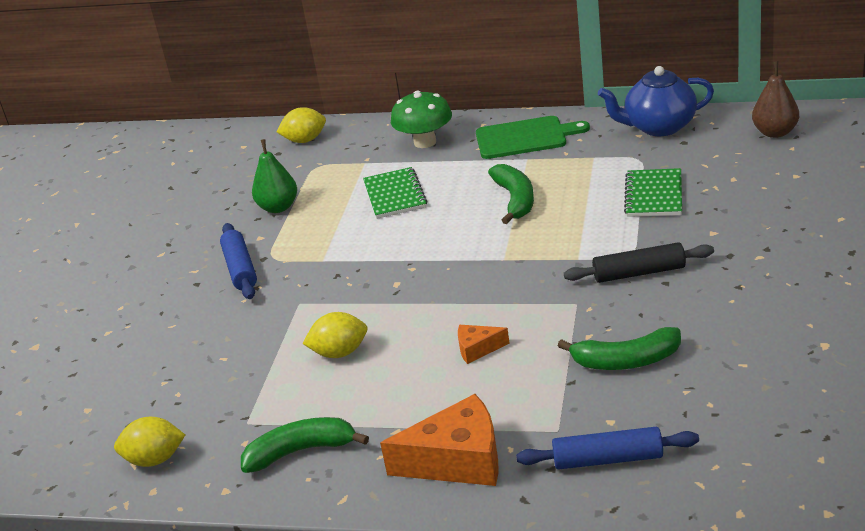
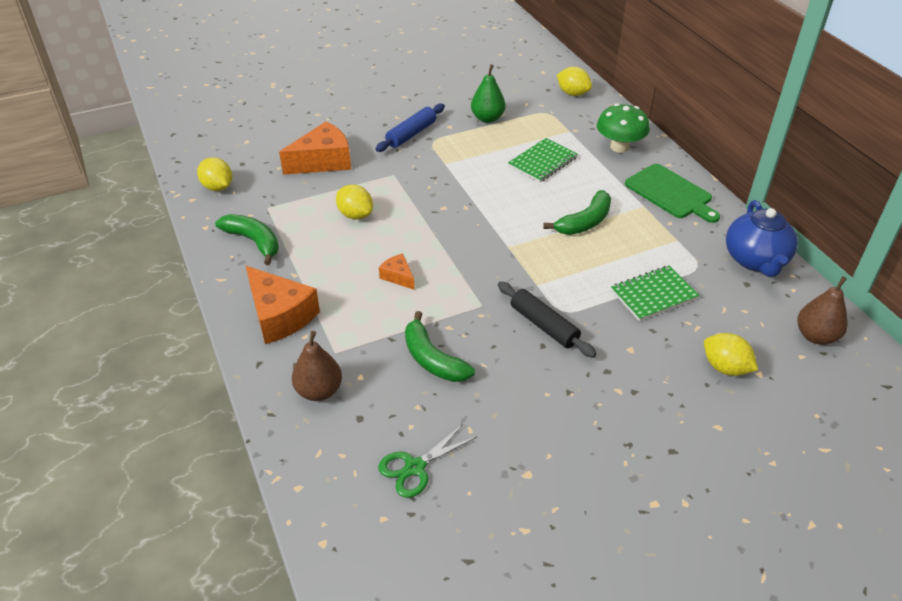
camera: 50 degrees right, 10 degrees up
(209, 352) = (323, 161): none -> orange cheese
(608, 459) = (319, 391): blue rolling pin -> brown pear
(659, 127) = (755, 260): blue teapot -> blue teapot turned 135 degrees counterclockwise
(768, 417) = (415, 467): none -> green scissors
(776, 190) = (725, 368): none -> yellow lemon

